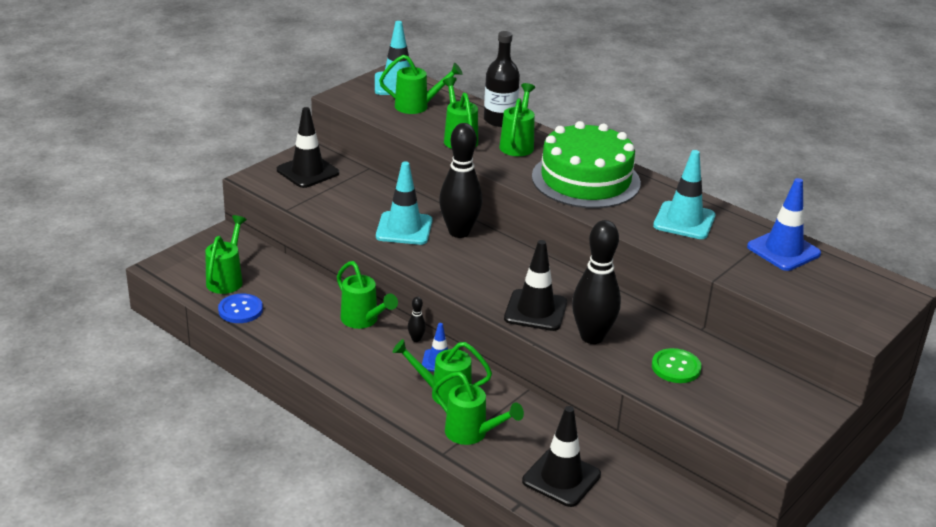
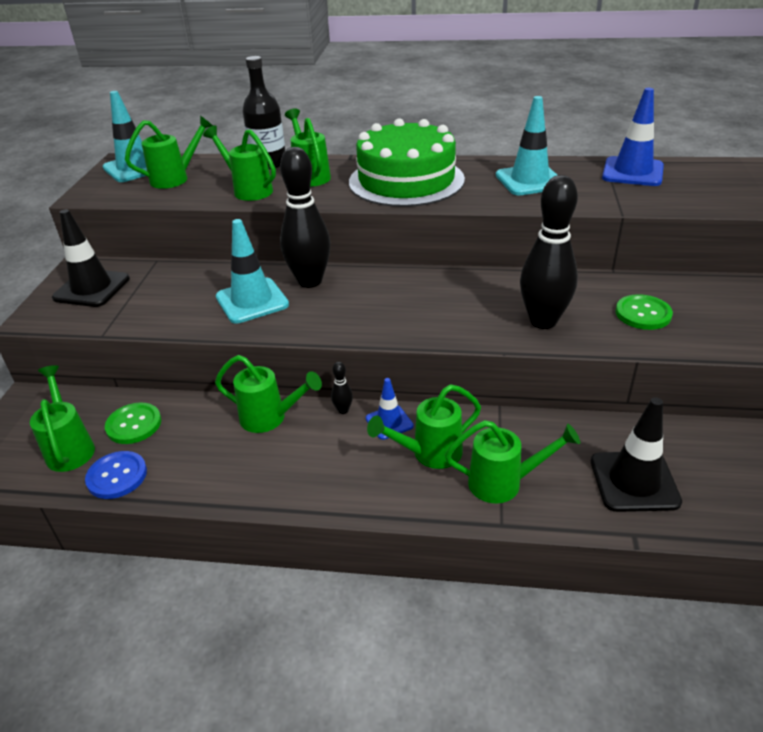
camera: 30 degrees left, 5 degrees up
(275, 283) = (134, 424): none -> green button
(535, 311) = (465, 321): black traffic cone -> none

